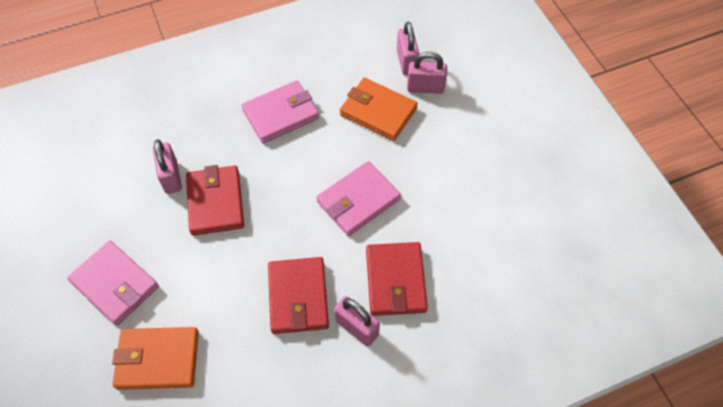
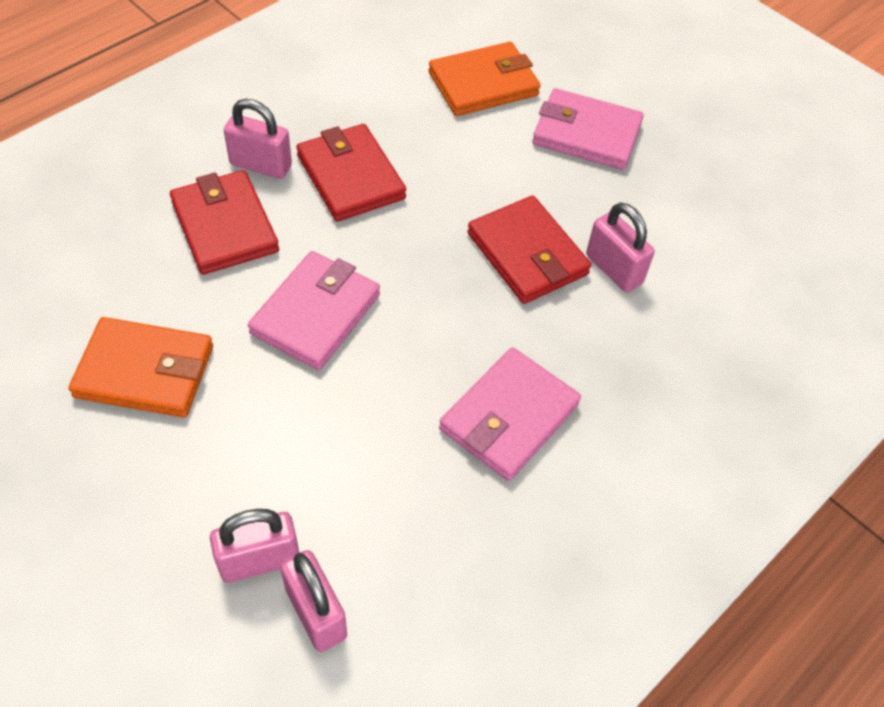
camera: 155 degrees right, 5 degrees down
(378, 112) = (337, 476): orange wallet -> orange wallet (145, 371)

